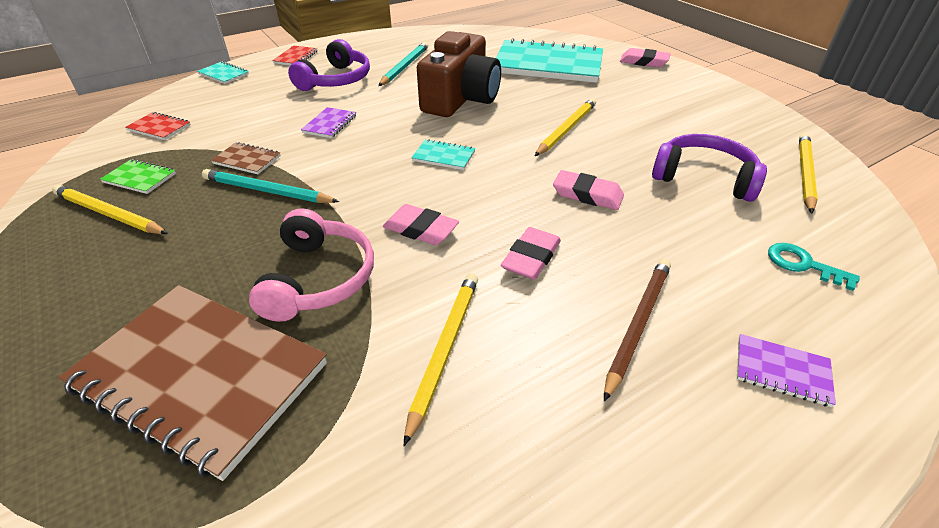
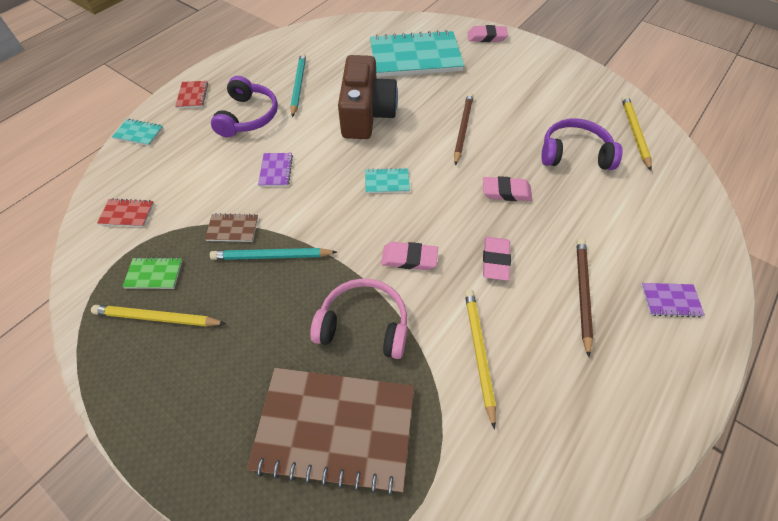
camera: 20 degrees left, 15 degrees up
(319, 278) = (364, 324): pink headphones -> pink headphones turned 60 degrees counterclockwise
(566, 129) = (463, 129): yellow pencil -> brown pencil
(803, 265) = (657, 215): turquoise key -> none

